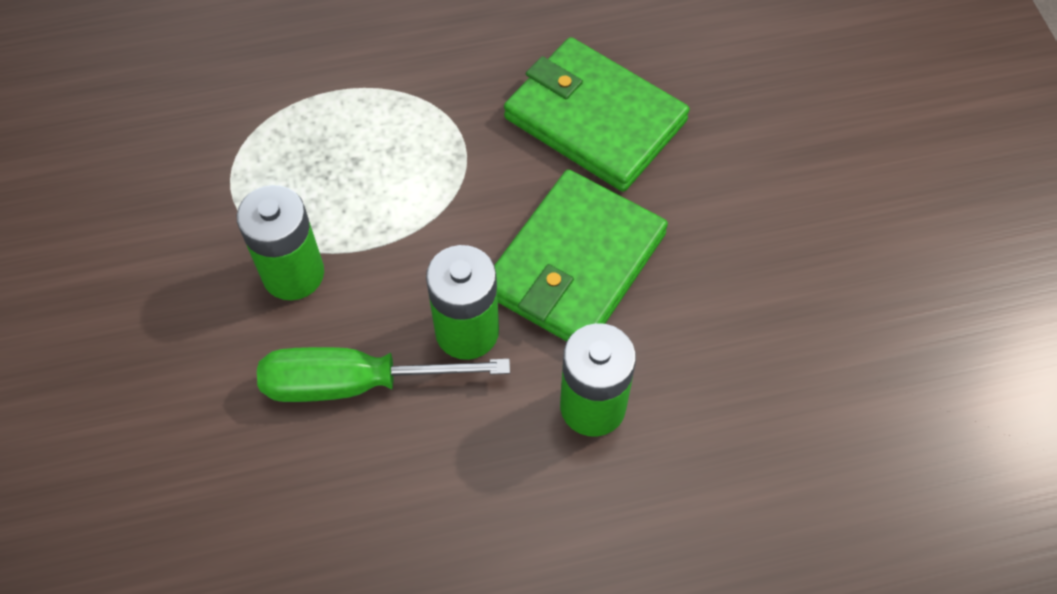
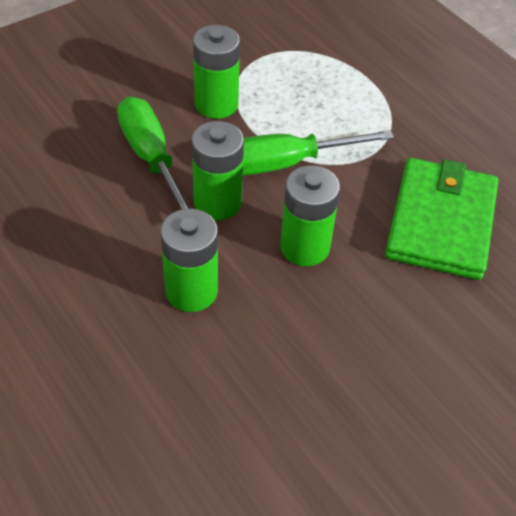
camera: 65 degrees right, 10 degrees down
(436, 234) = (286, 163): none -> green screwdriver
(575, 264) = (305, 247): green wallet -> green battery

